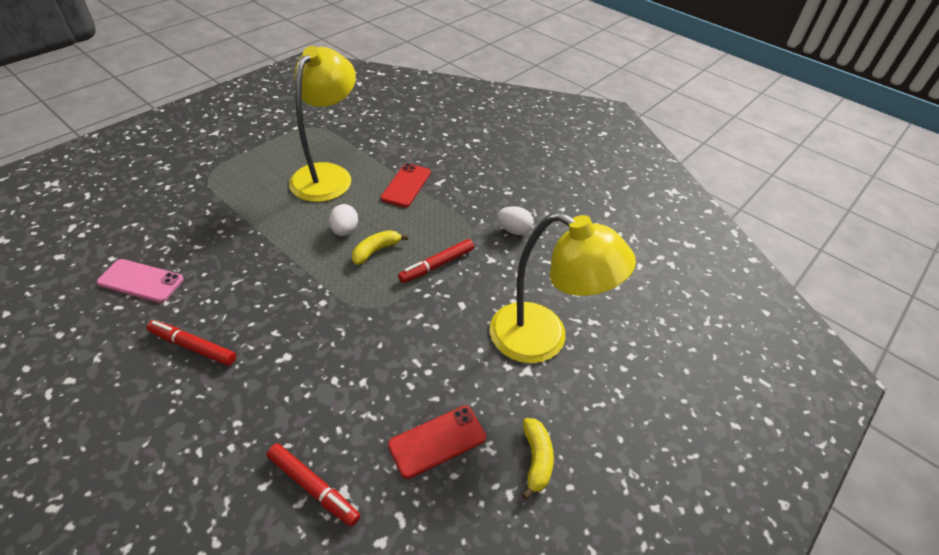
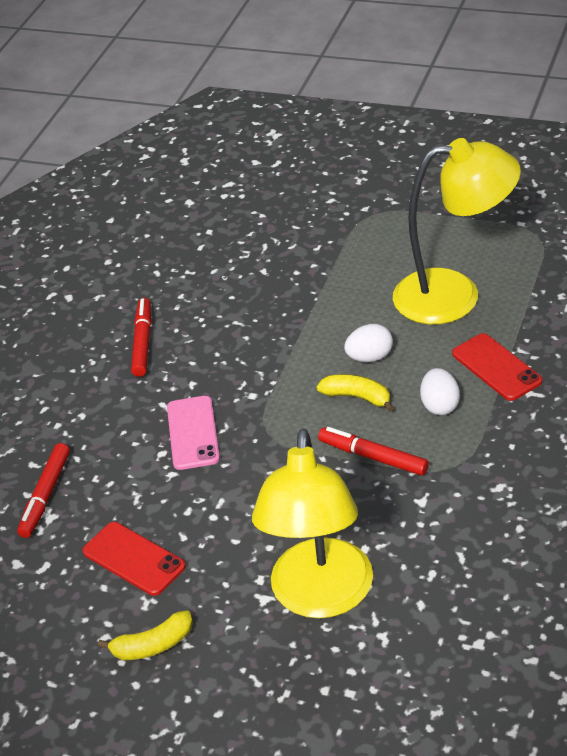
camera: 75 degrees right, 5 degrees down
(141, 281) = (194, 265): pink phone -> pink phone (192, 433)
(406, 185) = (496, 367): red phone -> red phone turned 60 degrees clockwise
(514, 230) = (495, 502): white egg -> white egg (440, 405)

